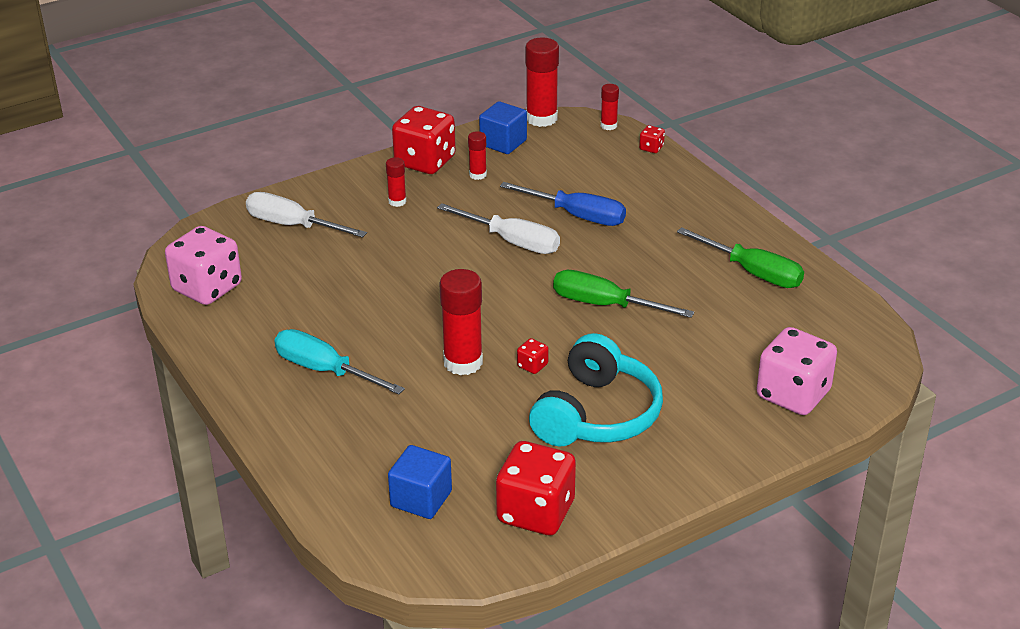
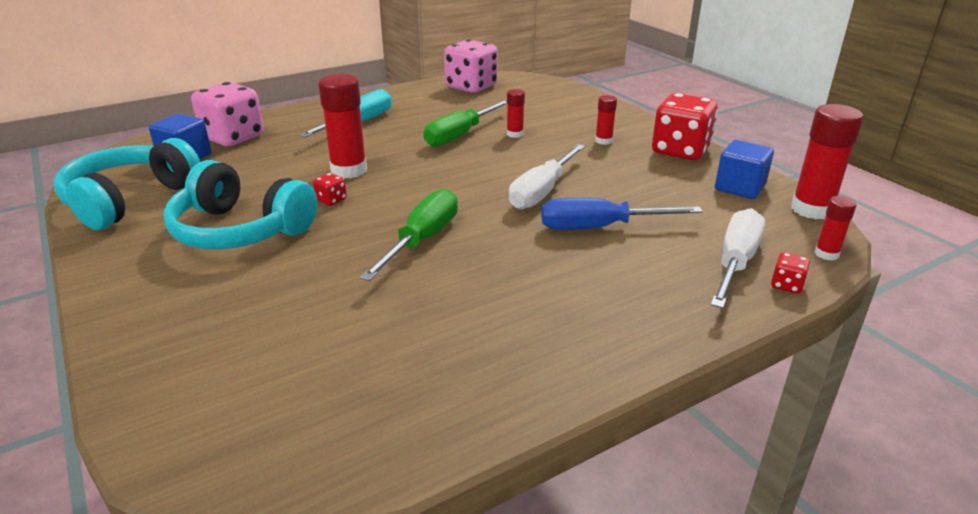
camera: 90 degrees right, 5 degrees down
(292, 225) = (557, 106): white screwdriver -> white screwdriver (735, 262)
(477, 175) = (666, 175): red glue stick -> red glue stick (515, 134)
(535, 512) = (130, 200): red dice -> turquoise headphones
(577, 216) = (599, 228): blue screwdriver -> blue screwdriver turned 60 degrees clockwise
(753, 272) = (480, 356): green screwdriver -> green screwdriver (460, 135)
(793, 394) = (196, 368): pink dice -> pink dice (233, 137)

